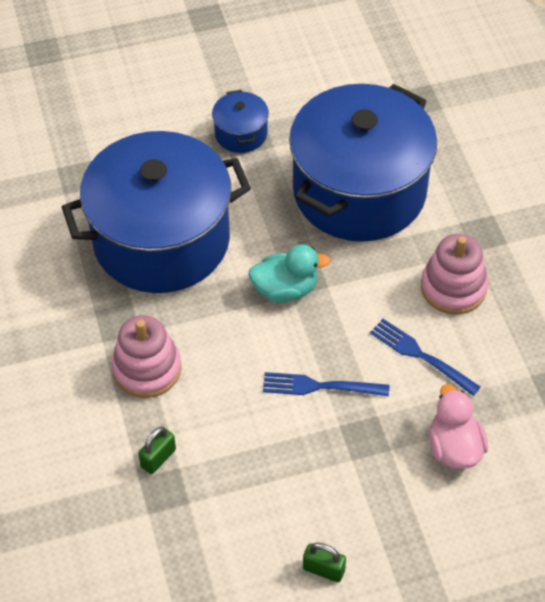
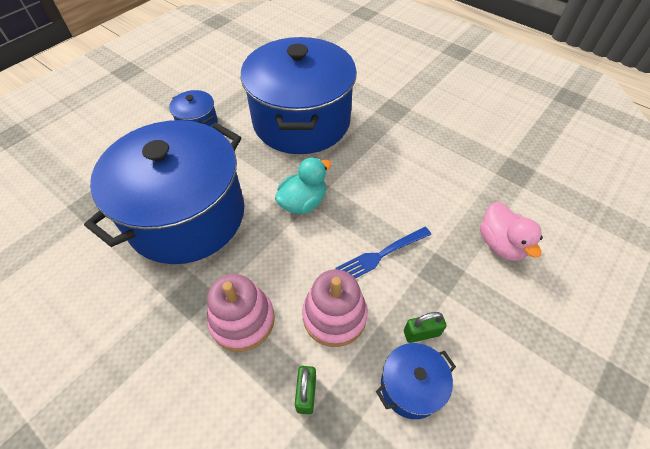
camera: 35 degrees left, 0 degrees up
(249, 507) = (410, 386): none -> blue pot
(323, 569) = (509, 400): green padlock -> green padlock (421, 333)
(421, 355) = (425, 197): blue fork -> none
(453, 288) = (405, 147): pink stacking toy -> pink stacking toy (334, 316)
(454, 448) = (500, 244): pink duck -> pink duck turned 150 degrees counterclockwise

